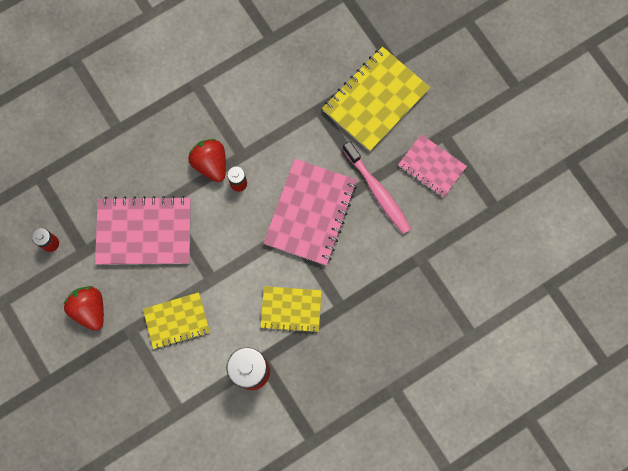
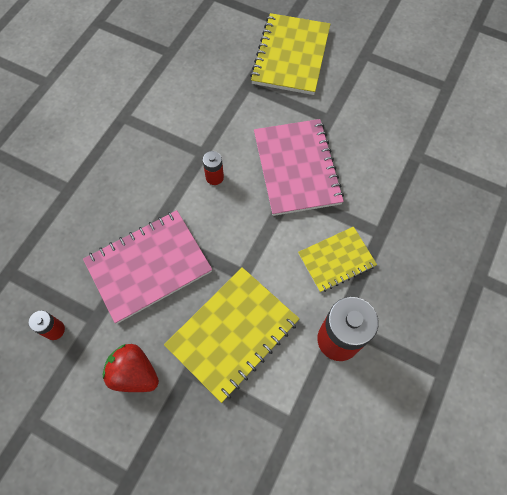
camera: 30 degrees left, 10 degrees down
(176, 321) = (232, 333): yellow notebook -> yellow notebook, size x1.63
(211, 164) = (178, 174): red strawberry -> none
(377, 191) = (342, 122): pink toothbrush -> none
(431, 166) = (373, 81): pink notebook -> none

